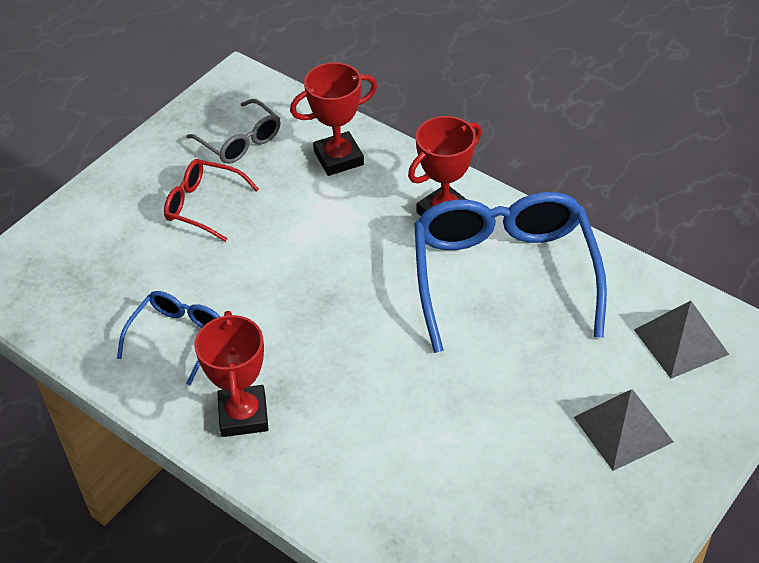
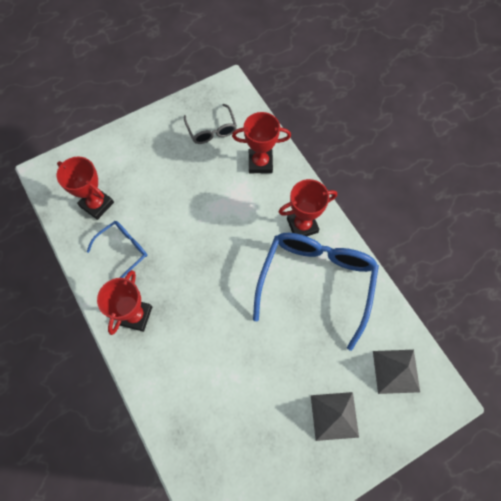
camera: 20 degrees right, 20 degrees up
(101, 293) = (97, 204): none -> red trophy
(203, 205) = (173, 166): red glasses -> none

